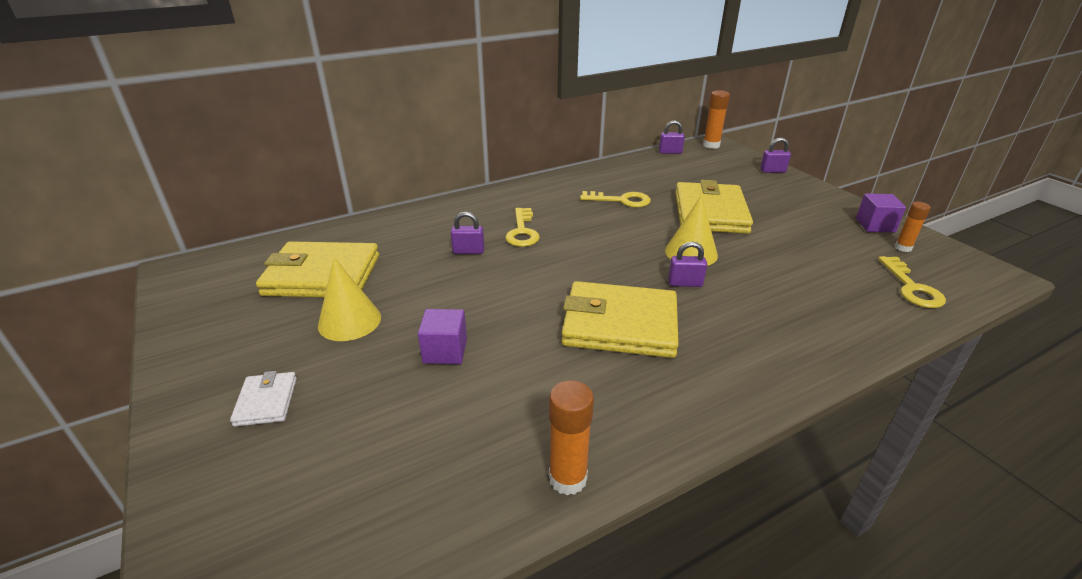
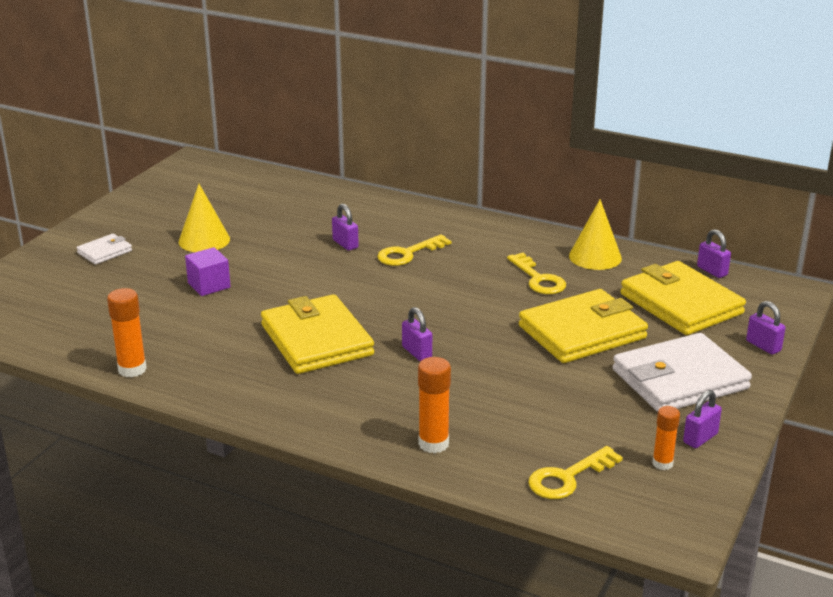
camera: 55 degrees right, 5 degrees down
(322, 275) = (244, 207): yellow wallet -> yellow wallet (681, 304)
(691, 252) = (478, 342): yellow cone -> yellow cone (595, 257)
(711, 145) = (780, 290): orange glue stick -> orange glue stick (433, 444)
(797, 206) = (680, 379): none -> white wallet
(875, 225) = (700, 438): purple cube -> purple padlock

